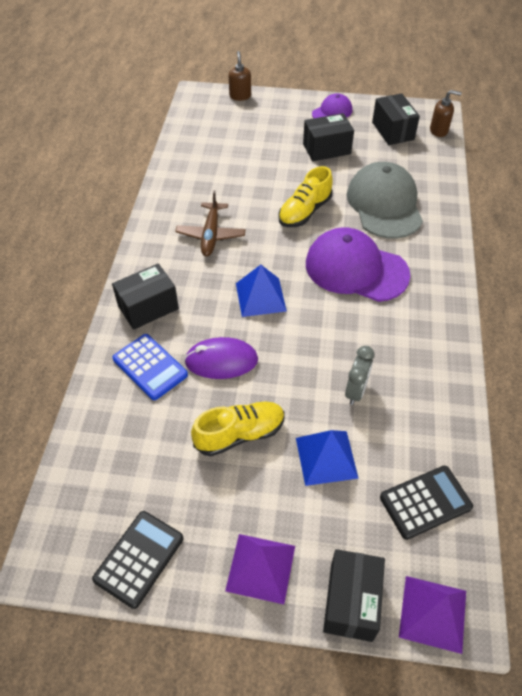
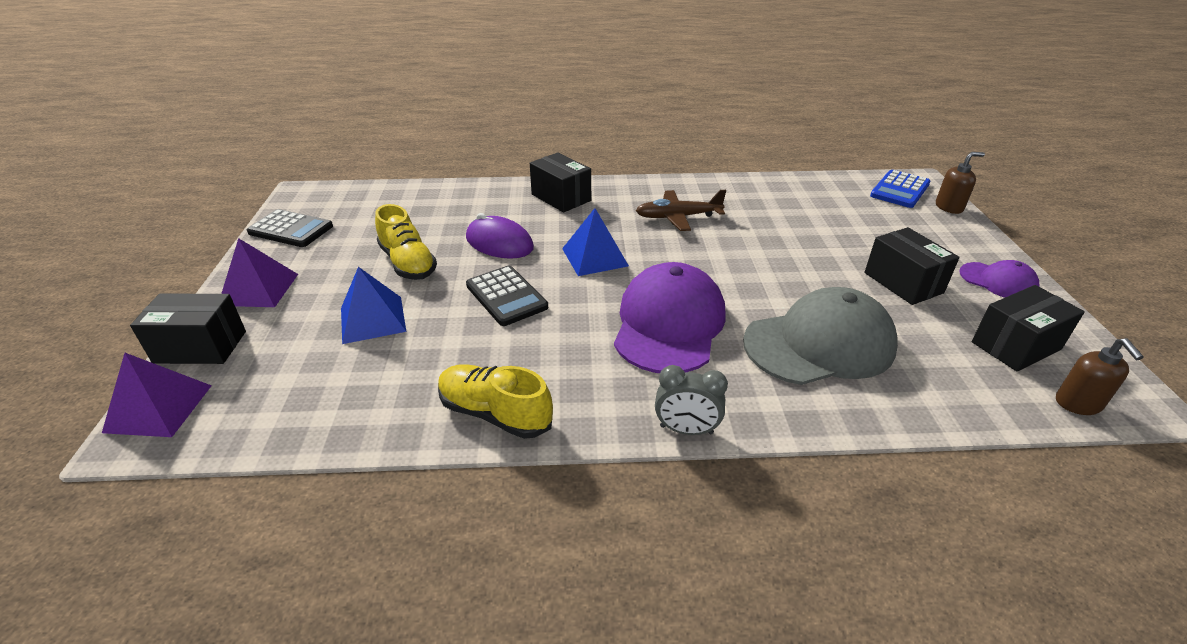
camera: 80 degrees right, 15 degrees down
(150, 367) = (488, 208): blue calculator -> blue calculator (900, 190)
(221, 361) = (499, 243): purple mouse -> purple mouse turned 45 degrees counterclockwise
(304, 212) = (756, 275): yellow shoe -> yellow shoe (495, 413)
(356, 391) = (463, 335): grey clock -> grey clock (686, 430)
(425, 502) = (298, 399): black calculator -> black calculator (506, 296)

